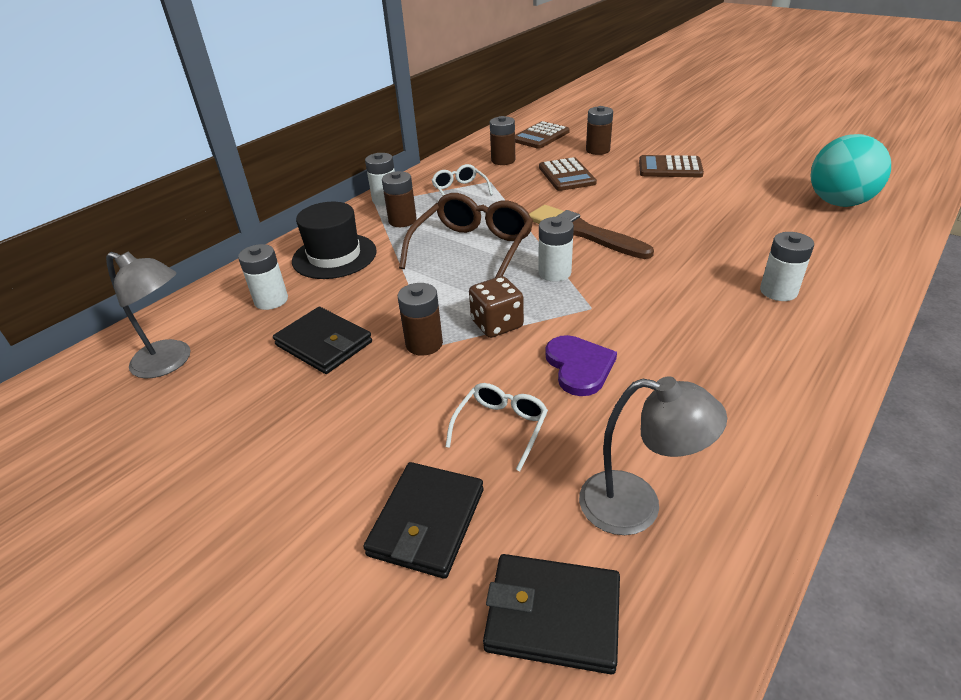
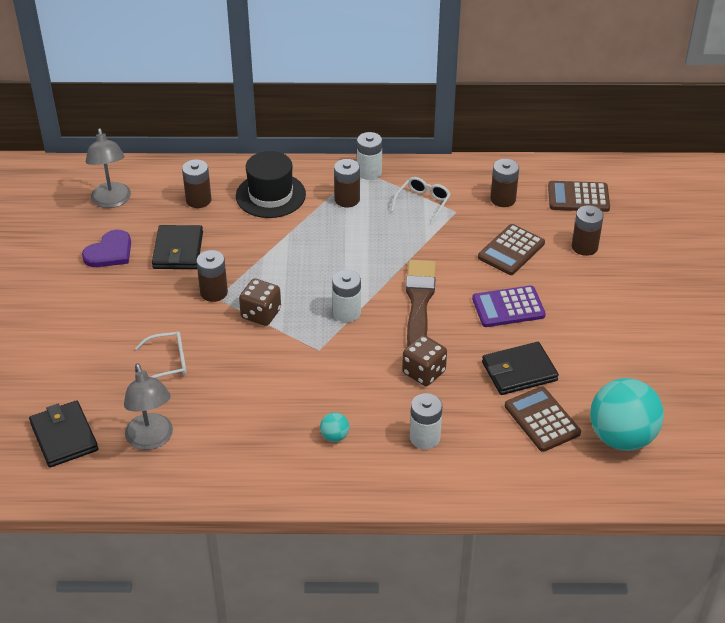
camera: 50 degrees right, 5 degrees up
(271, 300) = (198, 200): white battery -> brown battery
(427, 522) = (83, 368): black wallet -> black wallet (519, 371)
(473, 249) = (341, 256): brown glasses -> none
(579, 366) = (248, 370): purple heart -> purple heart (110, 252)
(634, 197) = (508, 307): none -> purple calculator
(670, 168) = (591, 307): brown calculator -> brown calculator (542, 419)
(681, 261) = (424, 372): none -> brown dice
(738, 345) = (334, 436): none -> turquoise ball

